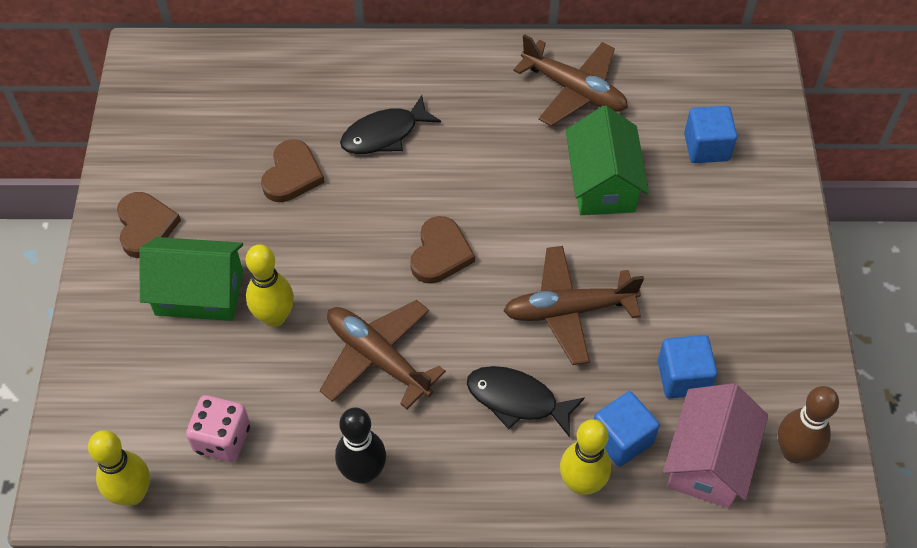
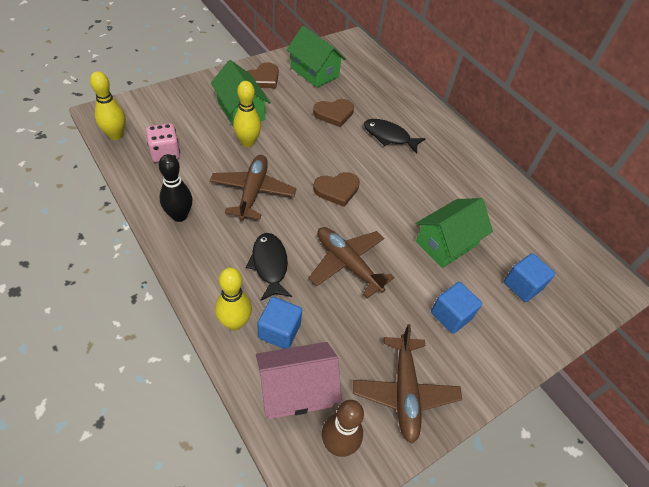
camera: 50 degrees right, 5 degrees down
(181, 149) = (314, 72): none -> green house
(574, 90) = (495, 202): brown plane -> brown plane (404, 392)
(683, 377) = (346, 346): blue cube -> blue cube (451, 315)

